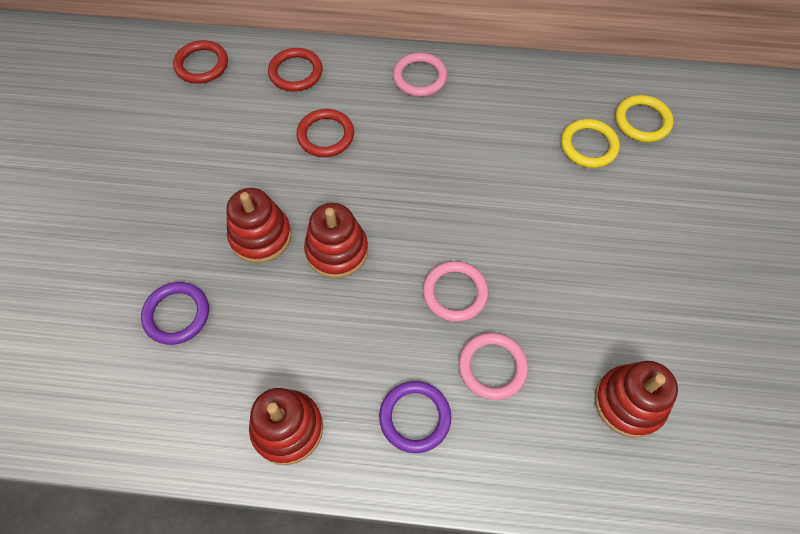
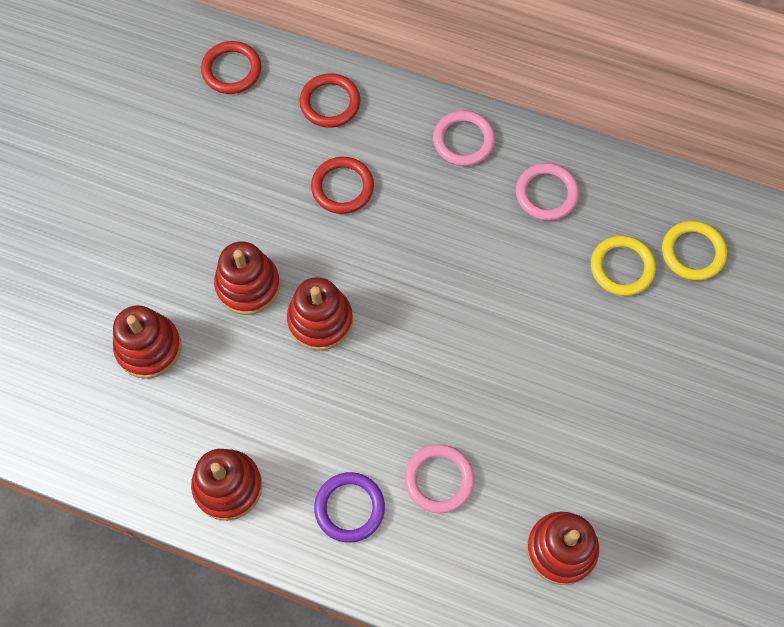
camera: 15 degrees right, 5 degrees up
(177, 314) = (148, 347): purple ring -> red stacking toy
(455, 293) = (426, 395): pink ring -> pink ring (546, 194)

